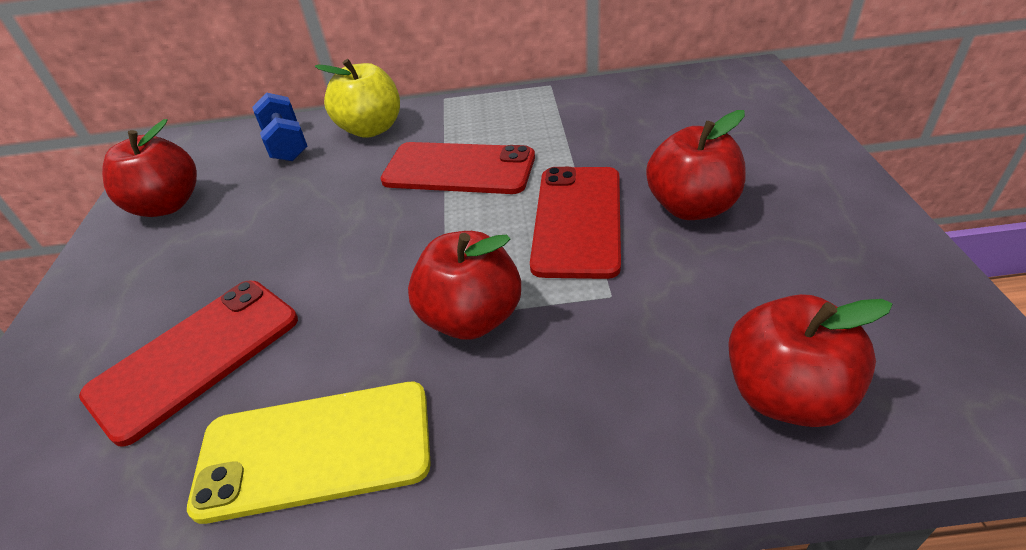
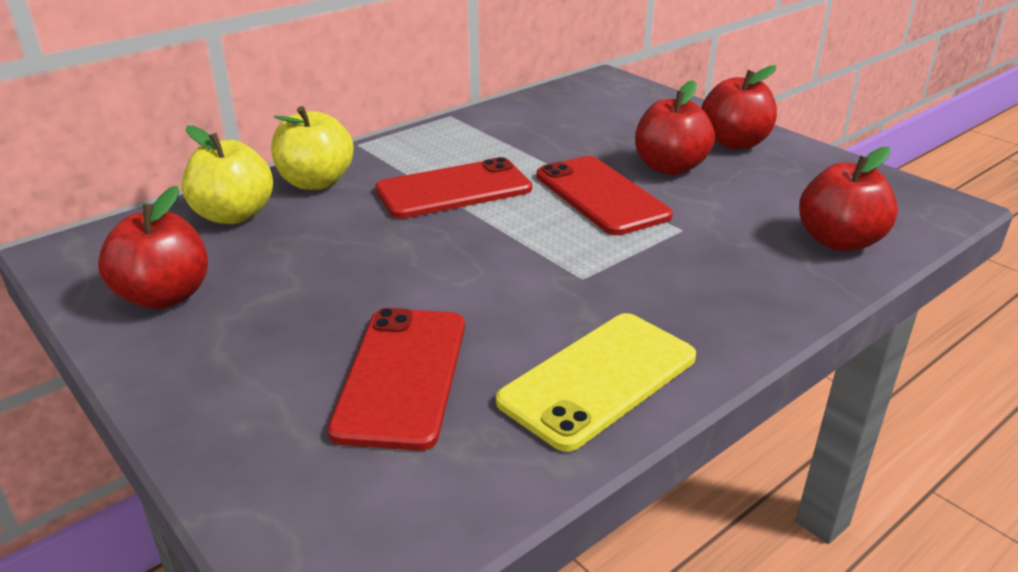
camera: 40 degrees left, 10 degrees down
(286, 144) = (234, 215): blue dumbbell -> yellow apple
(471, 318) = (604, 272): red apple -> red apple (734, 143)

